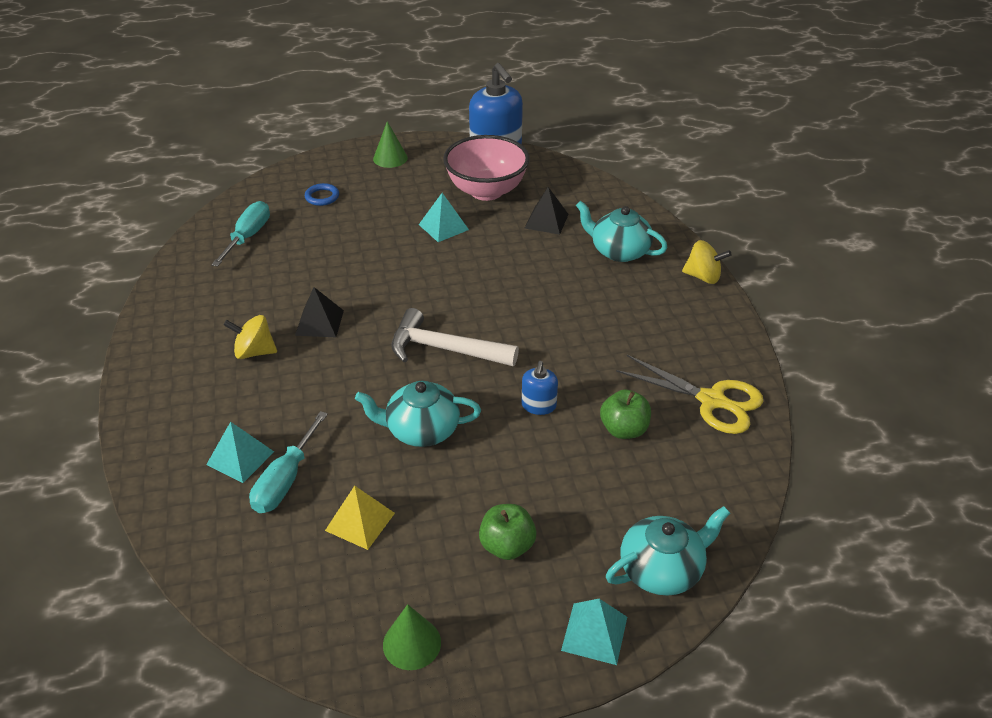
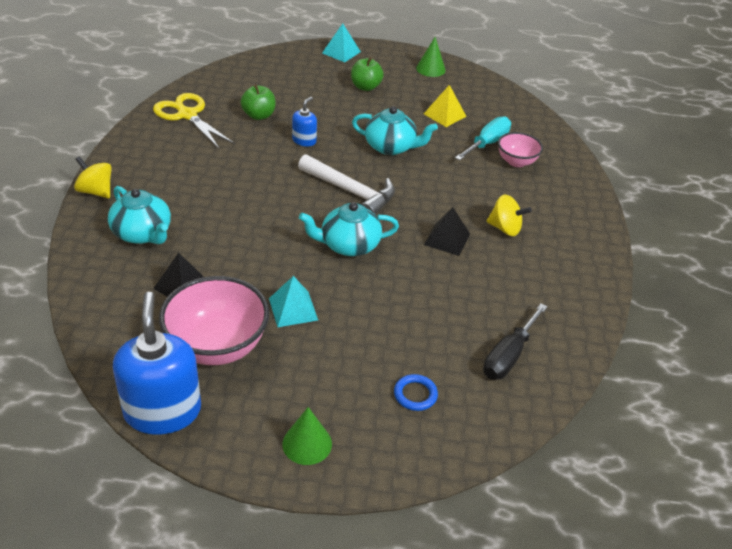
camera: 165 degrees left, 0 degrees up
(240, 458) = (516, 162): turquoise pyramid -> pink bowl
(248, 236) = (508, 356): turquoise screwdriver -> black screwdriver
(662, 570) = (291, 61): turquoise teapot -> turquoise teapot (348, 245)

